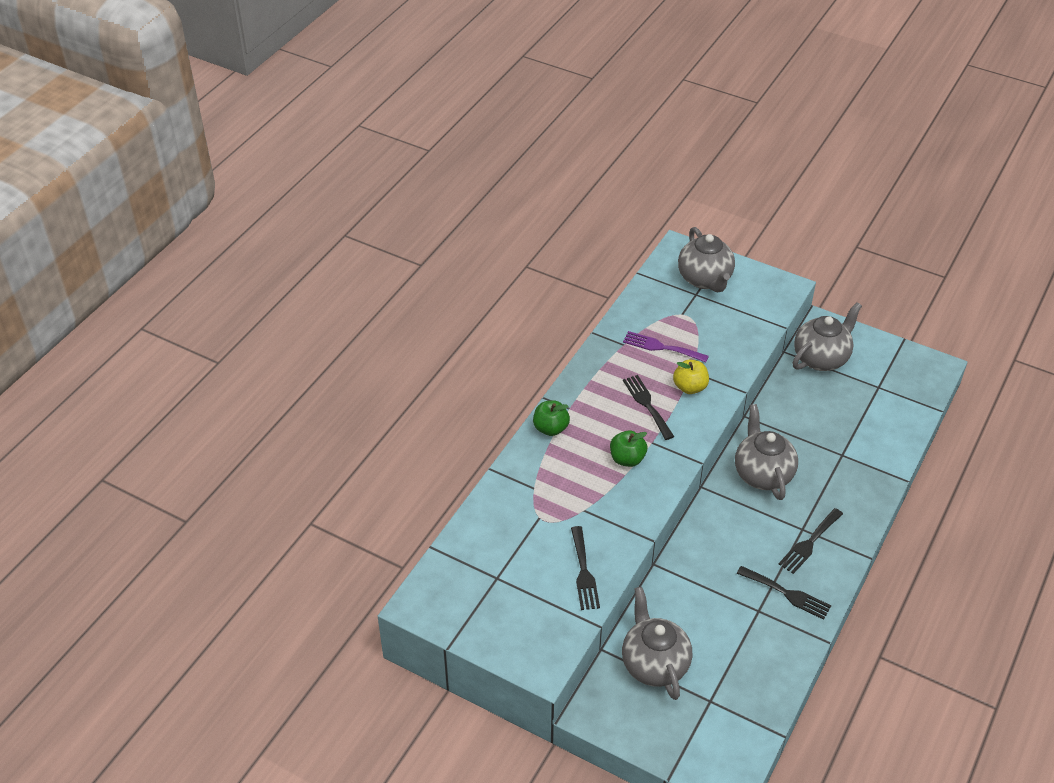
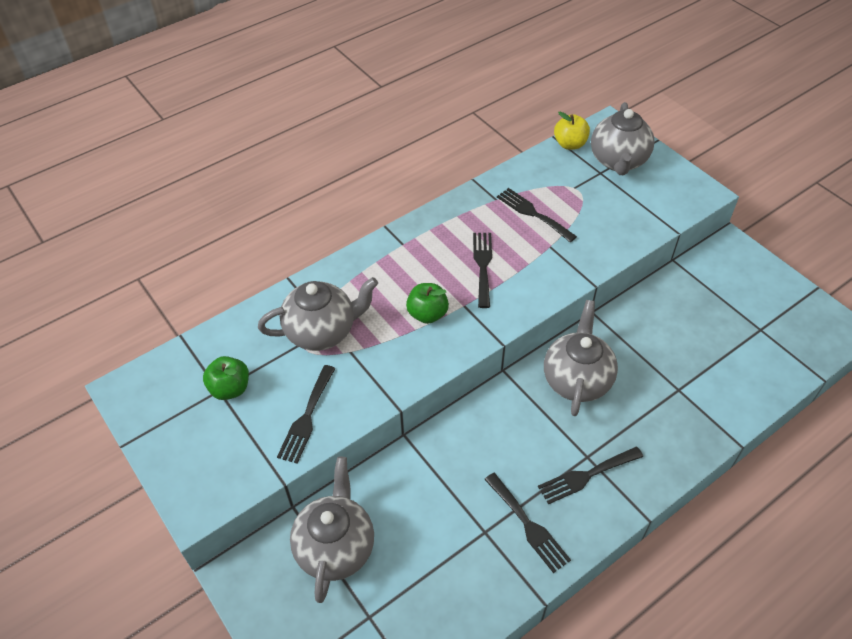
camera: 25 degrees right, 5 degrees up
(550, 428) = (371, 258): green apple -> green apple (230, 388)
(661, 347) = (533, 213): purple fork -> black fork
(690, 387) = (538, 262): yellow apple -> yellow apple (570, 144)
(821, 358) = (710, 279): grey teapot -> grey teapot (322, 331)

